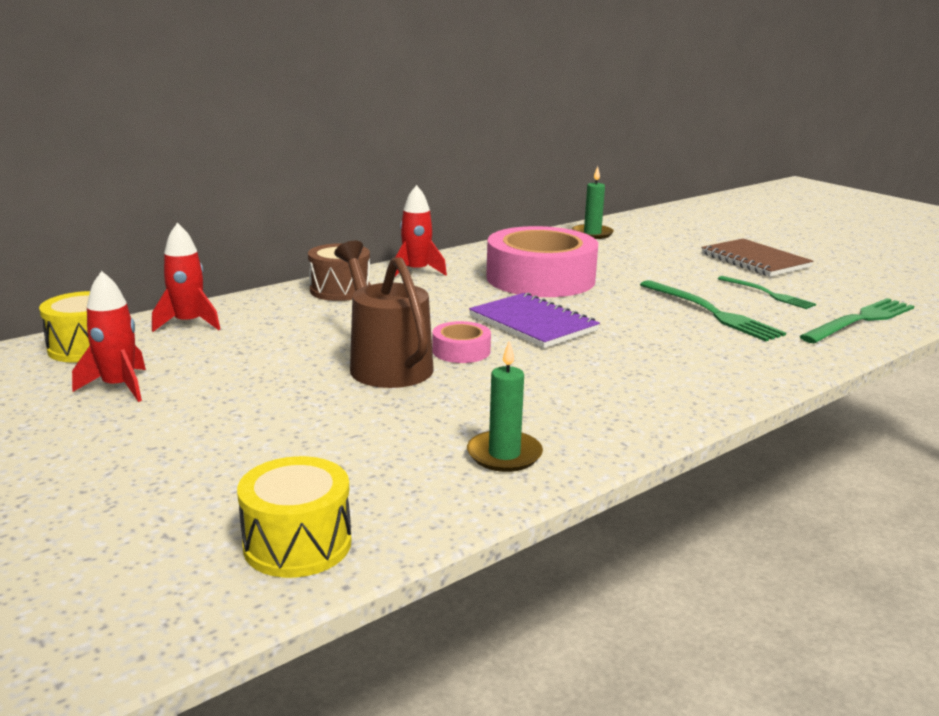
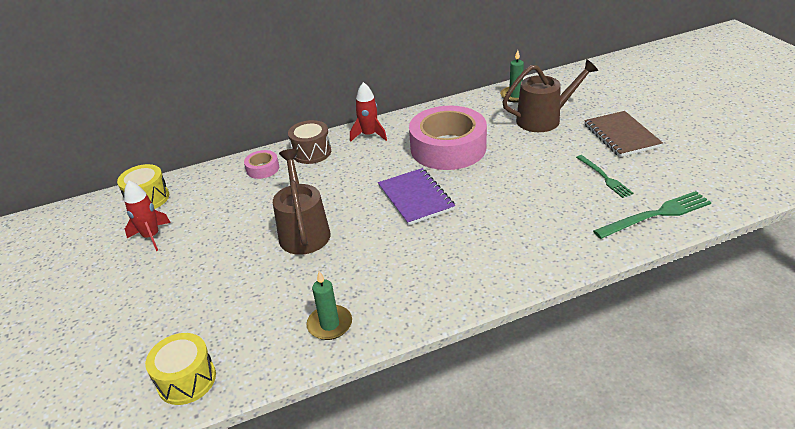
camera: 20 degrees right, 15 degrees up
(188, 323) = (210, 180): red rocket -> none
(461, 351) = (355, 222): pink tape -> pink tape (262, 169)
(646, 251) = (544, 119): none -> brown watering can
(711, 312) = (547, 196): green fork -> none

